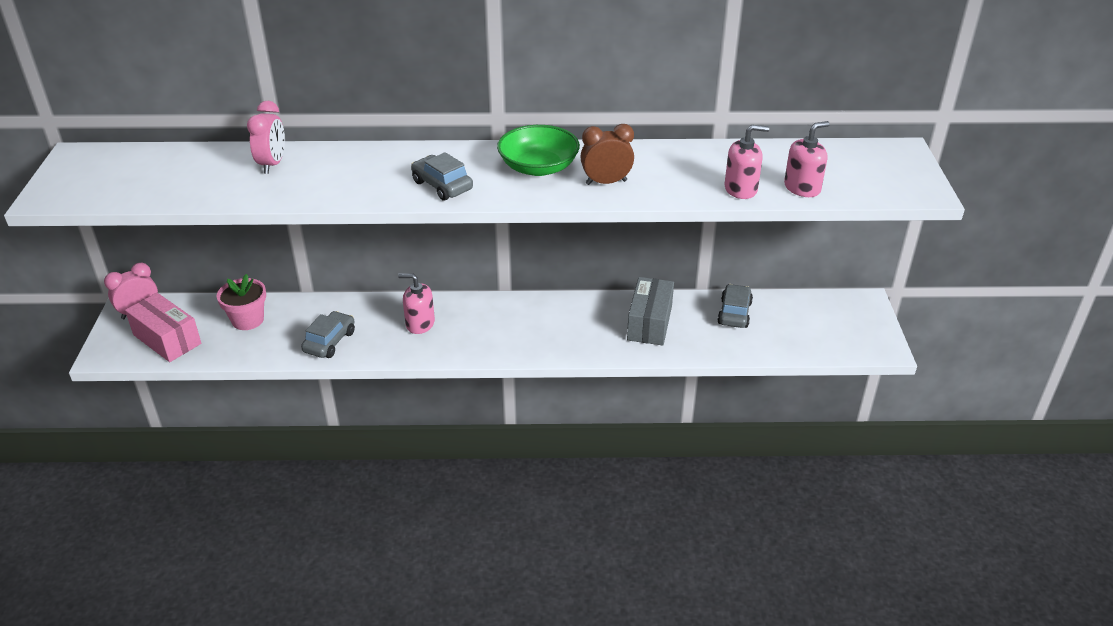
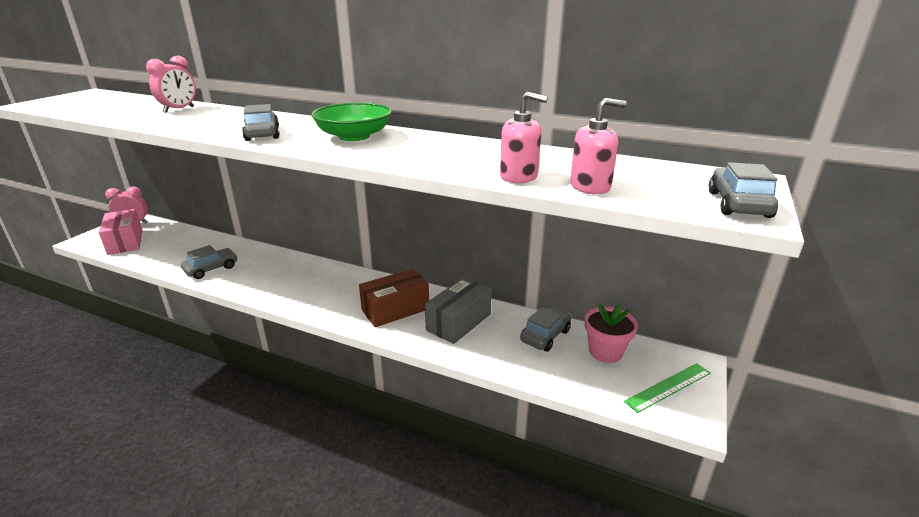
camera: 25 degrees right, 10 degrees down
(248, 320) = (183, 243): pink flower pot -> pink flower pot (605, 352)
(420, 324) = (282, 274): pink soap dispenser -> none
(579, 328) = (395, 309): none -> brown box
(606, 182) = (394, 152): brown clock -> none
(855, 328) = (668, 387): none -> green ruler
(910, 182) = (738, 204): none -> grey car

